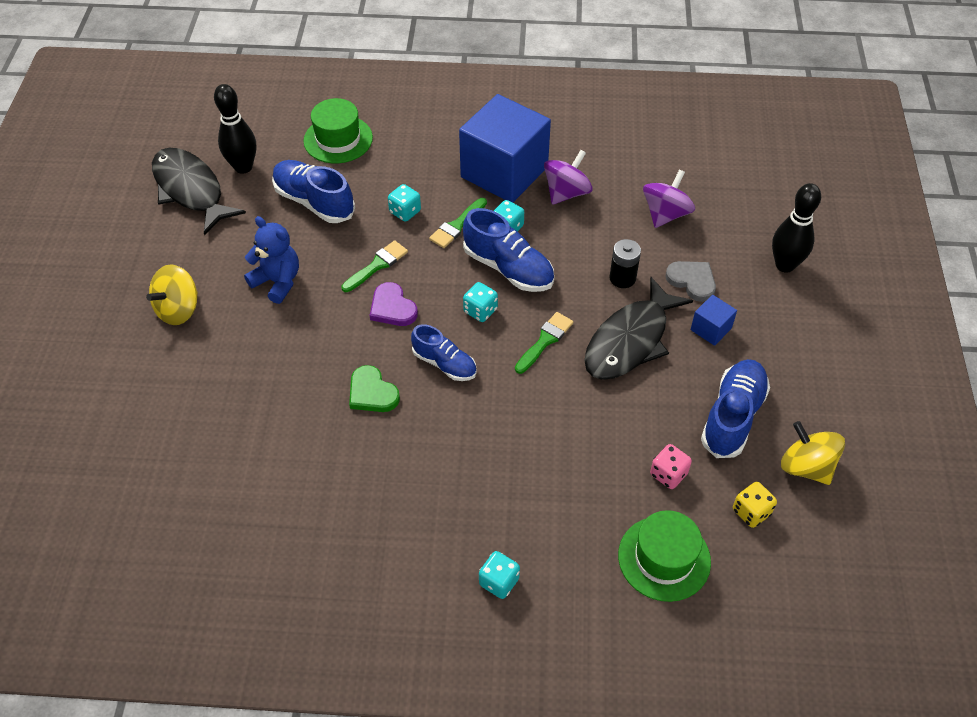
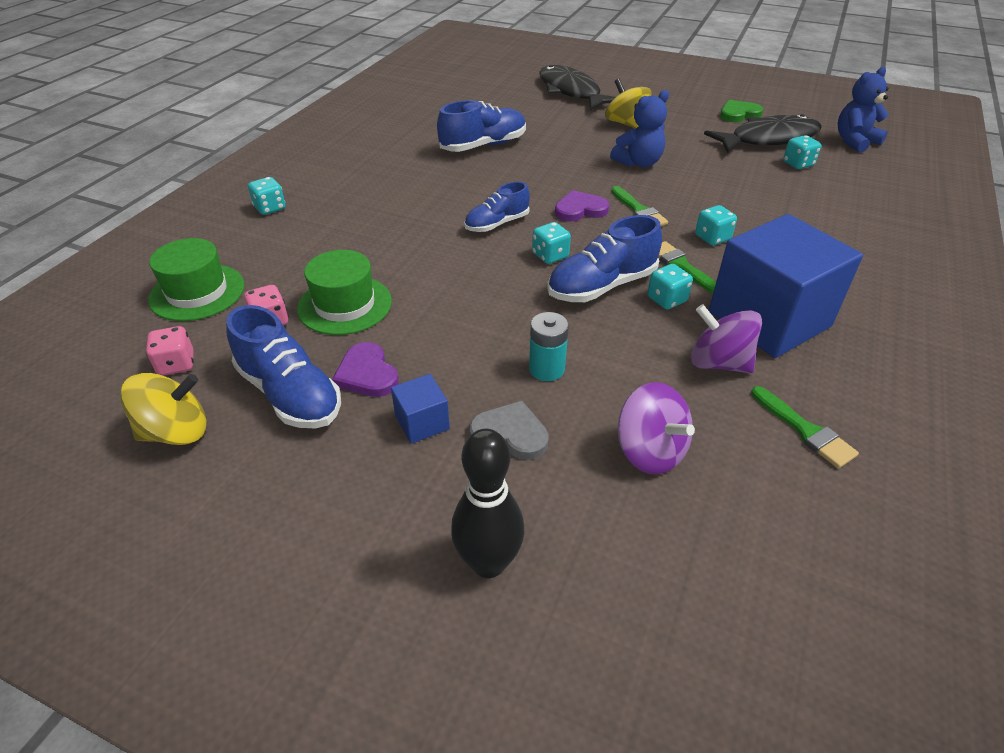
camera: 110 degrees right, 10 degrees down
(179, 131) = (854, 141): none -> blue teddy bear
(243, 167) = (798, 164): black bowling pin -> turquoise dice
(314, 202) = (740, 191): blue shoe -> blue shoe (483, 146)
(338, 139) = (839, 217): green hat -> green hat (345, 305)
(372, 393) = (489, 186): green heart -> green heart (738, 114)
(545, 341) = (487, 286): green brush -> green brush (805, 430)
(566, 193) = (718, 363): purple spinning top -> purple spinning top turned 150 degrees clockwise
(622, 278) = (546, 369): black battery -> turquoise battery
(630, 340) = (449, 346): black fish -> black fish (571, 92)
(686, 379) = (367, 374): none -> purple heart
(692, 281) = (510, 434): grey heart -> grey heart turned 135 degrees counterclockwise
(751, 512) = (176, 364): yellow dice -> pink dice

